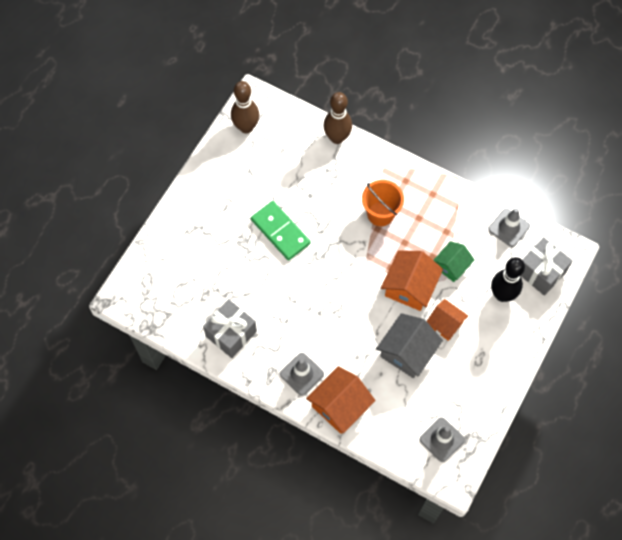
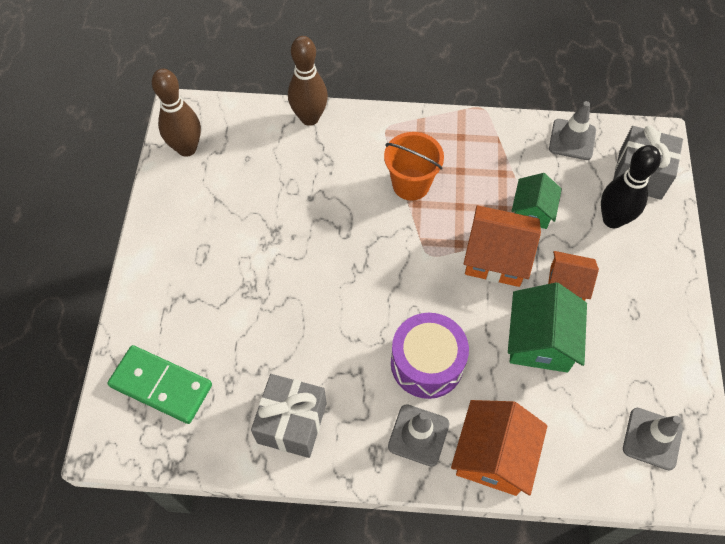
camera: 25 degrees left, 5 degrees down
(280, 232) = (294, 258): green domino -> green domino (161, 386)
(329, 334) = (427, 363): none -> purple drum
(407, 351) = (540, 340): grey house -> green house
(410, 287) = (496, 257): orange house -> orange house turned 75 degrees counterclockwise

